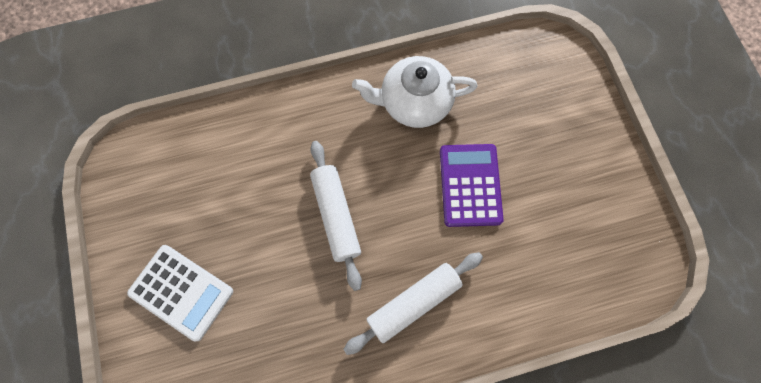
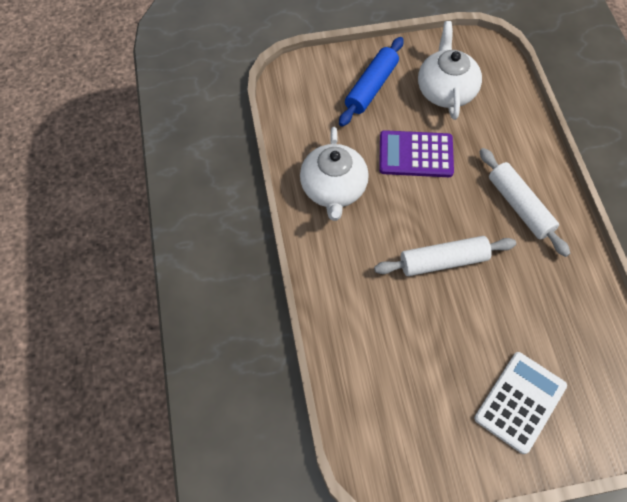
camera: 85 degrees left, 10 degrees down
(558, 133) = (371, 87): none -> blue rolling pin
(570, 218) = (445, 90): none -> white teapot

